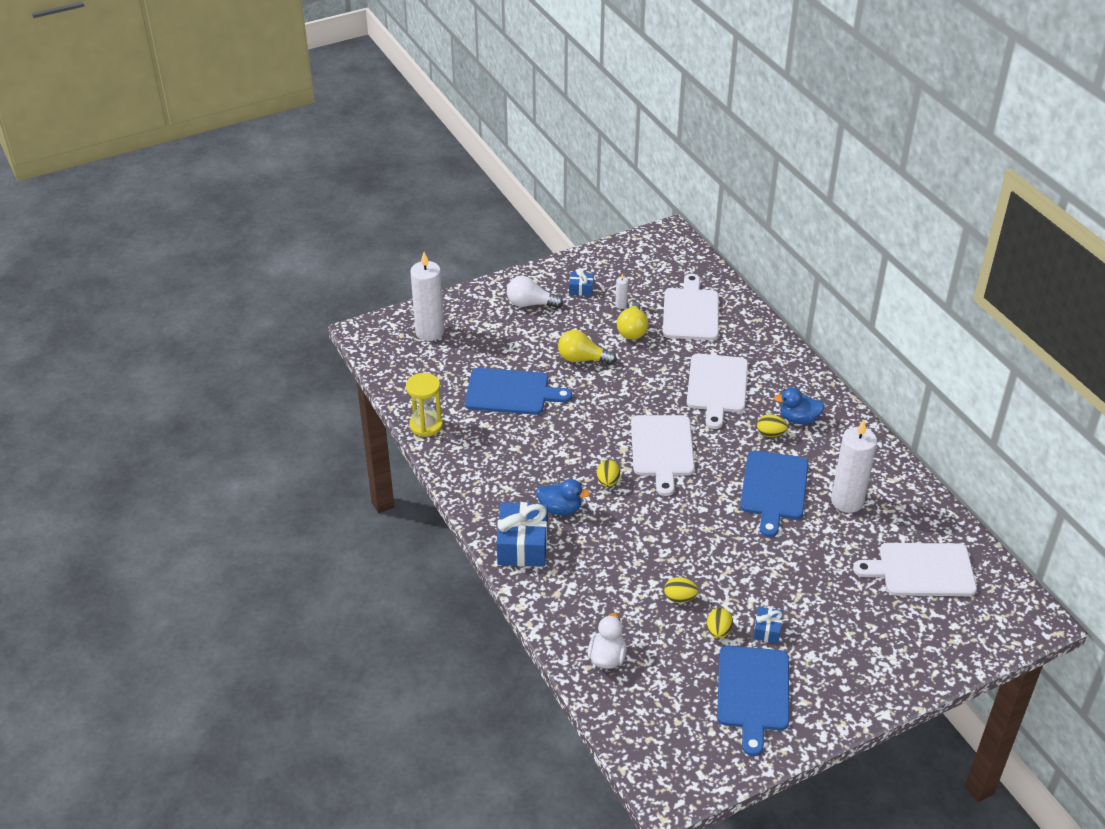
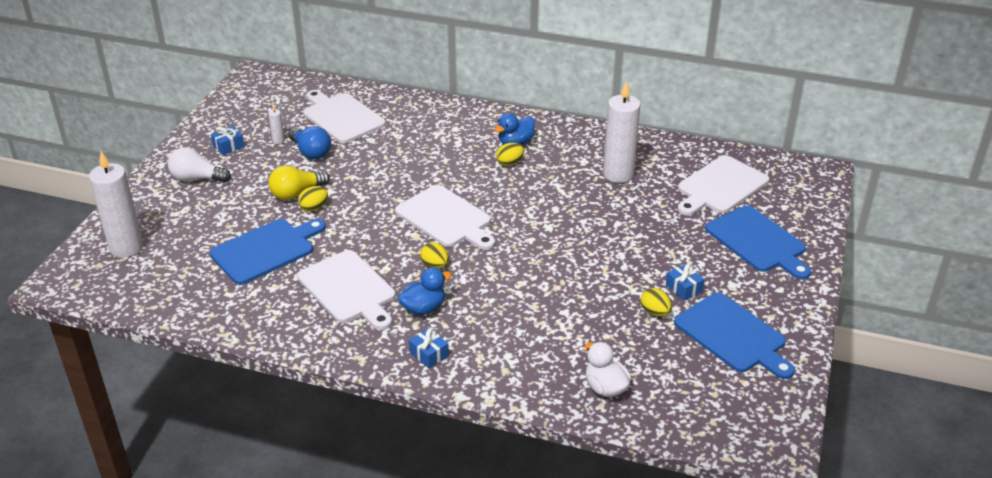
camera: 45 degrees left, 5 degrees down
(426, 425) = (219, 319): yellow hourglass -> none
(522, 545) = (429, 354): blue gift -> blue gift, size x0.50
(530, 304) = (197, 178): white light bulb -> white light bulb turned 45 degrees clockwise
(632, 330) = (311, 152): yellow light bulb -> blue light bulb
(680, 598) = (598, 309): yellow egg -> yellow egg (314, 207)
(717, 386) = (429, 154): white cutting board -> white cutting board (348, 289)
(773, 488) = (560, 196): blue cutting board -> blue cutting board (757, 241)

